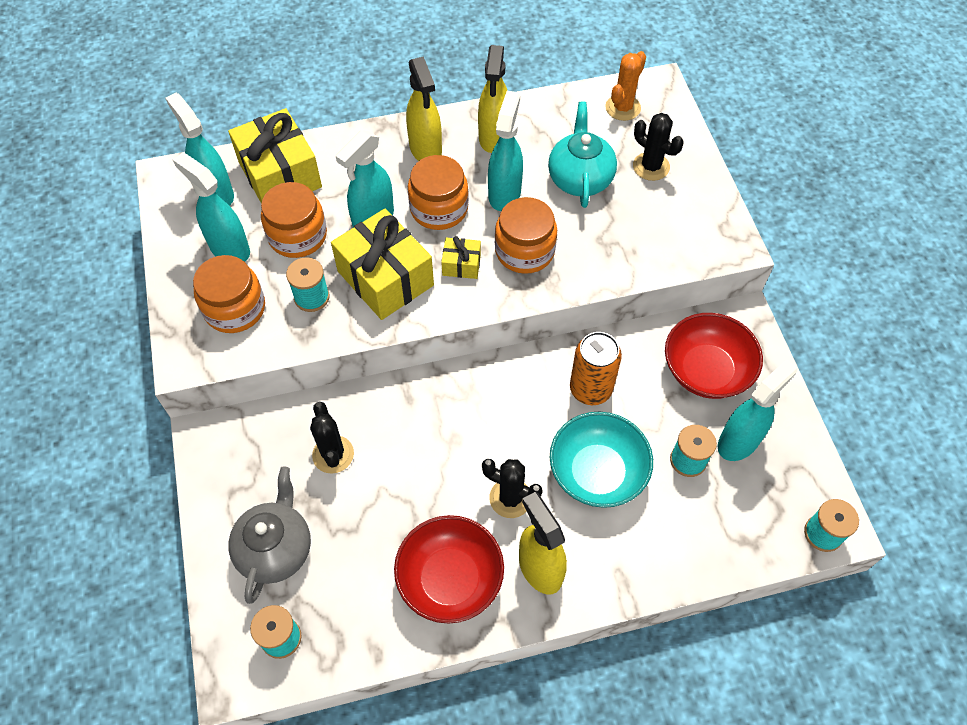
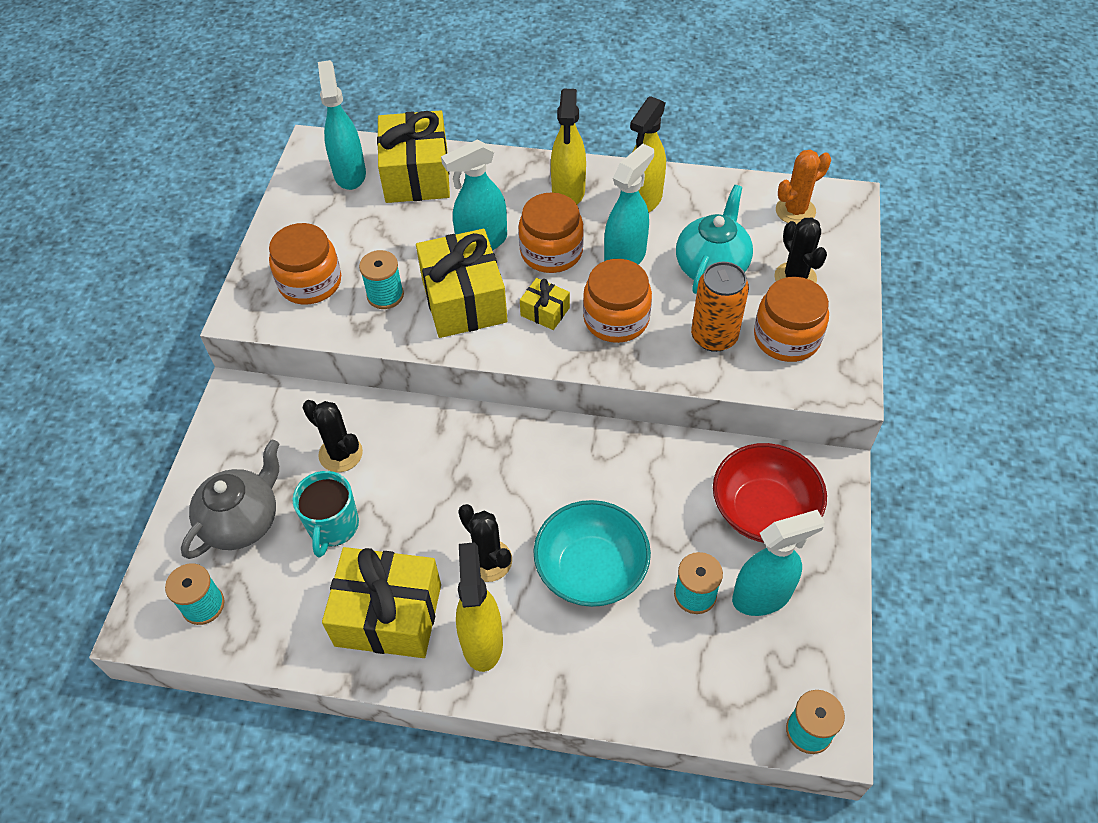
camera: 25 degrees right, 5 degrees down
(229, 248) = (334, 227): turquoise spray bottle -> none
(297, 236) = (403, 235): orange jar -> orange jar (786, 337)
(333, 454) = (340, 454): black cactus -> black cactus turned 60 degrees counterclockwise
(361, 521) = (333, 526): none -> turquoise mug
(450, 578) = (388, 615): red bowl -> yellow gift
(590, 389) = (627, 484): orange can -> orange can (714, 337)

